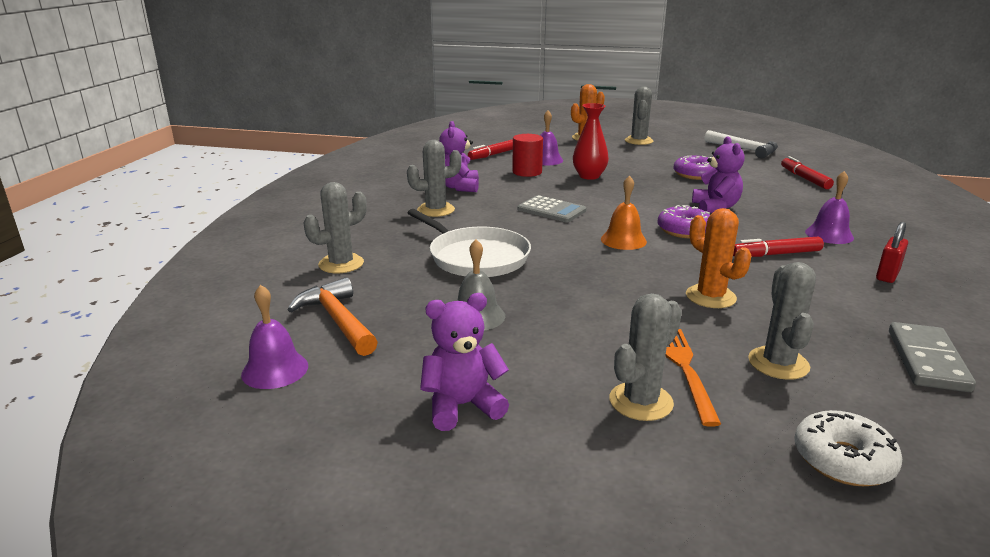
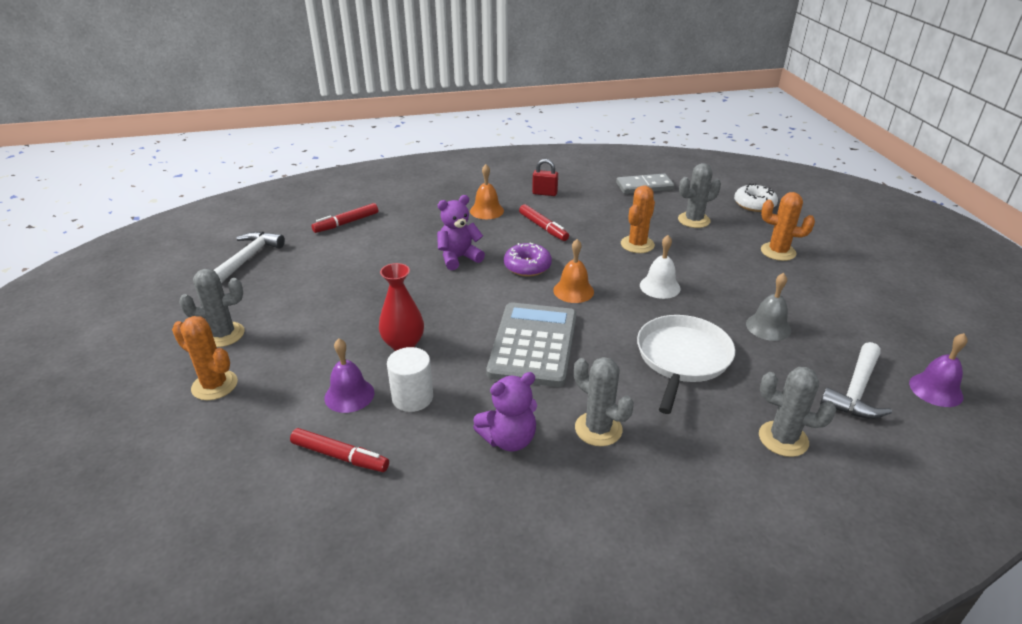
camera: 115 degrees left, 10 degrees up
(337, 320) = (856, 391): orange hammer -> white hammer
(462, 406) = (856, 302): purple teddy bear -> none
(527, 172) = (412, 397): red cylinder -> white cylinder
(551, 210) = (533, 344): grey calculator -> grey calculator, size x1.75
(602, 282) = (660, 286): none -> white bell
(641, 401) = (778, 252): grey cactus -> orange cactus
(685, 370) = (733, 243): orange fork -> none
(695, 175) = (362, 278): purple donut -> none
(829, 234) = (486, 211): purple bell -> orange bell

